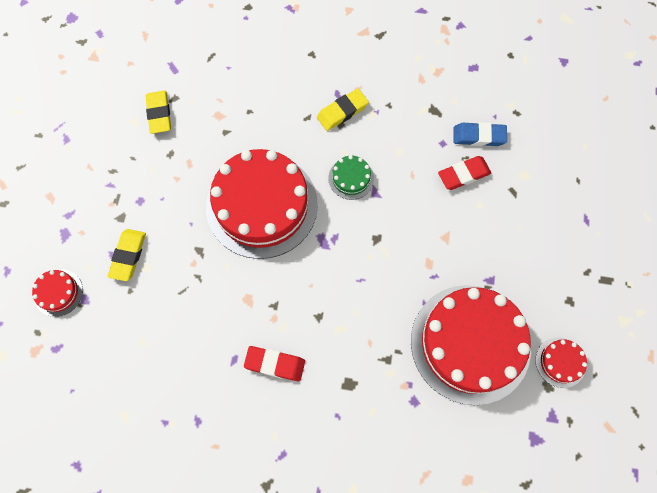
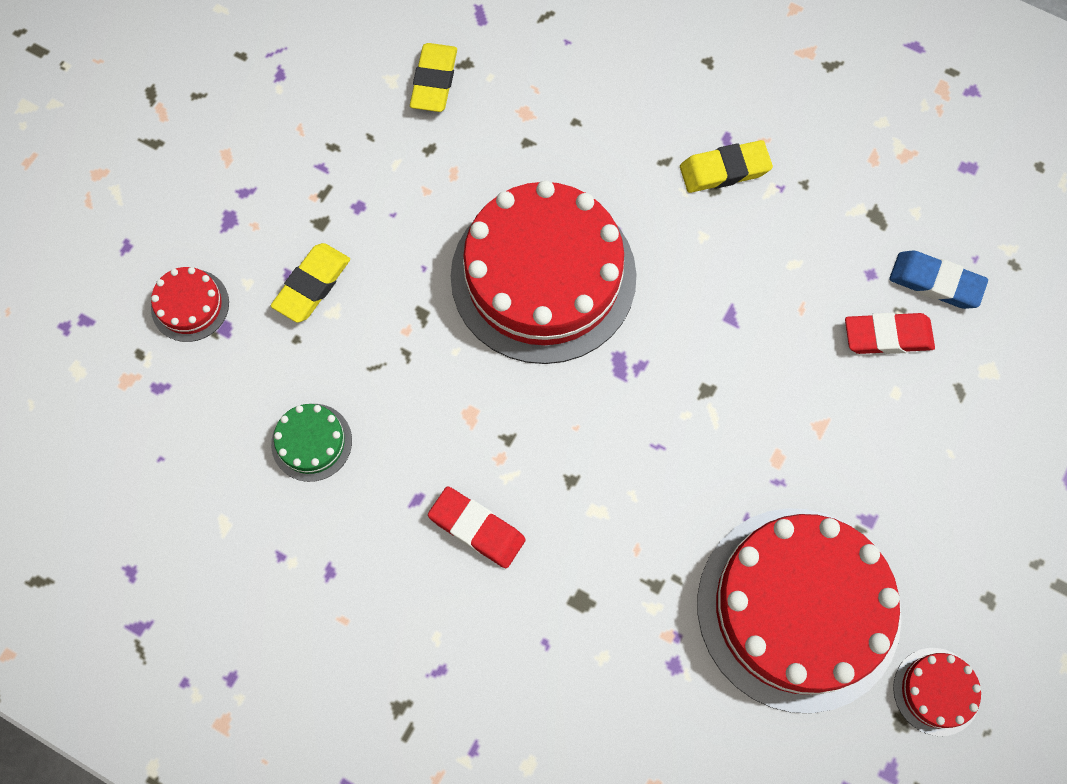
camera: 20 degrees right, 0 degrees up
(351, 178) = (700, 281): green cake -> green cake (311, 442)

